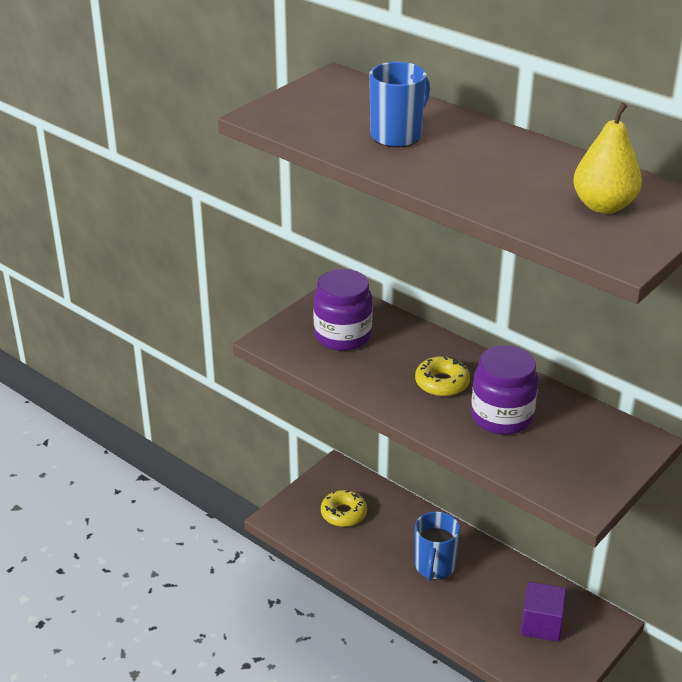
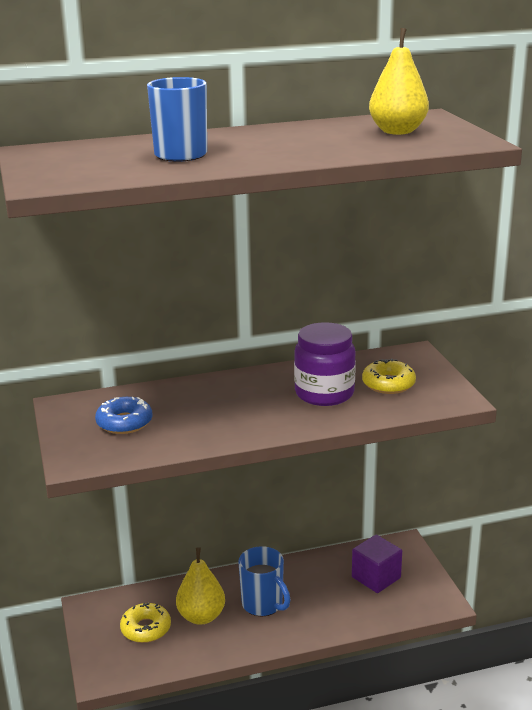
camera: 55 degrees left, 10 degrees down
(343, 336) = (124, 423): purple jar -> blue donut
(386, 537) = (201, 616): none -> yellow pear
(442, 383) = (251, 402): yellow donut -> yellow donut (388, 384)

